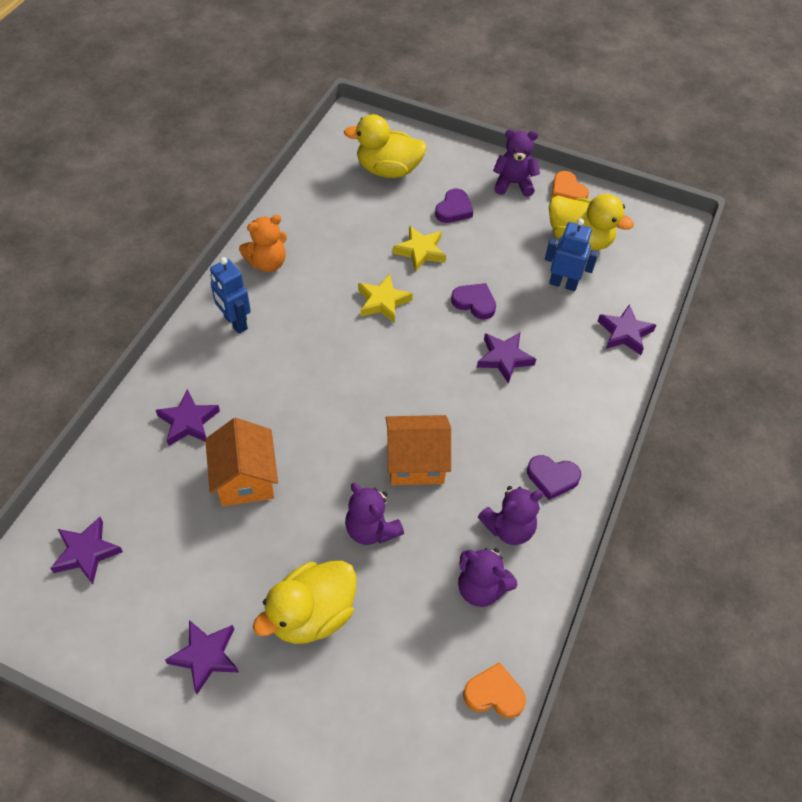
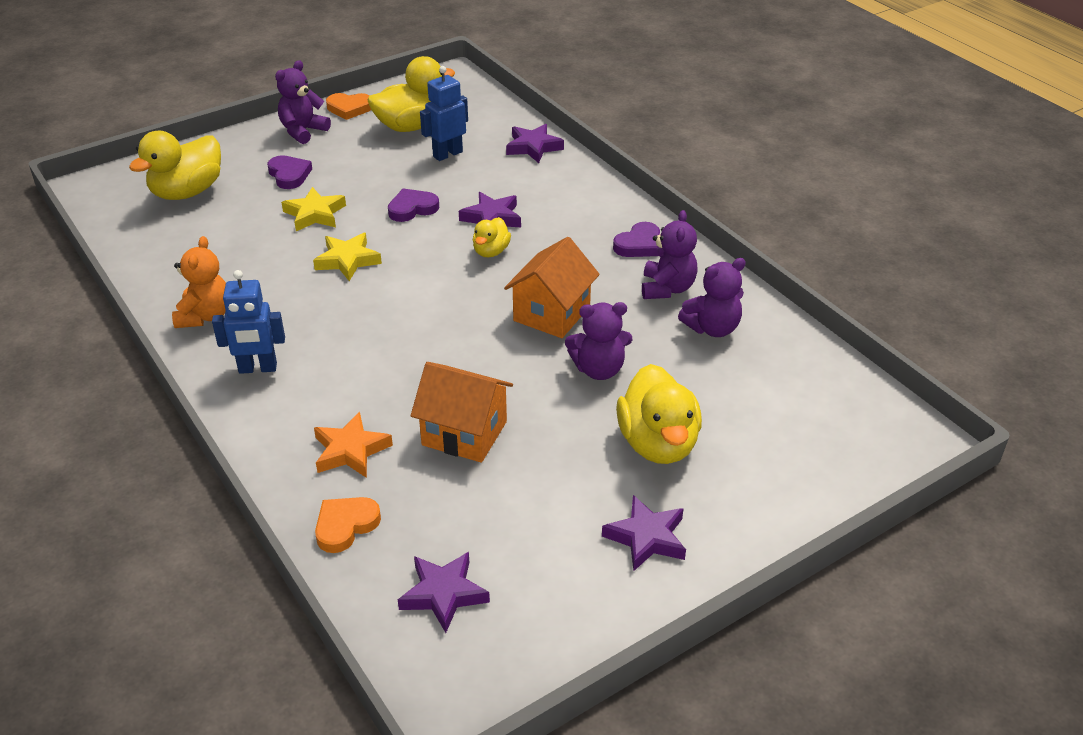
camera: 55 degrees left, 15 degrees down
(188, 422) = (350, 451): purple star -> orange star
(461, 381) = (491, 251): none -> yellow duck
(494, 694) = (817, 362): orange heart -> orange heart (345, 526)

